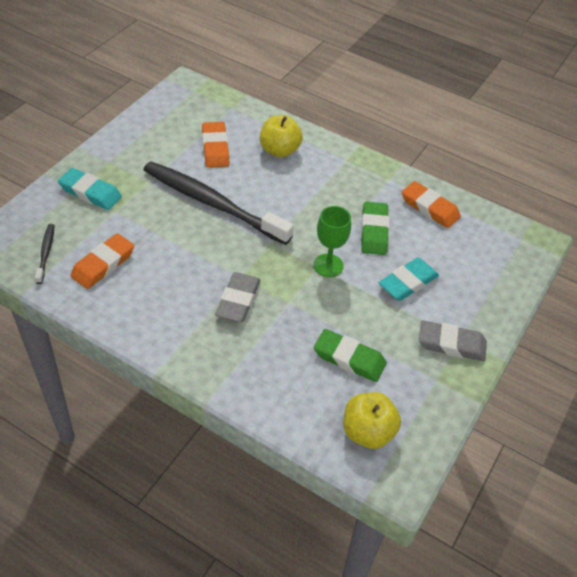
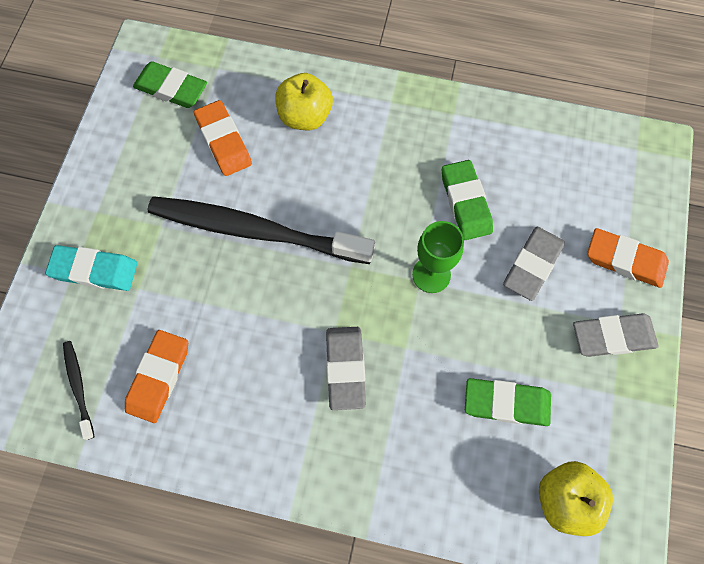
camera: 15 degrees left, 20 degrees up
(193, 110) = (171, 89): none -> green eraser
(408, 282) = (532, 265): turquoise eraser -> grey eraser
(430, 208) = (517, 142): orange eraser -> orange eraser (625, 260)

